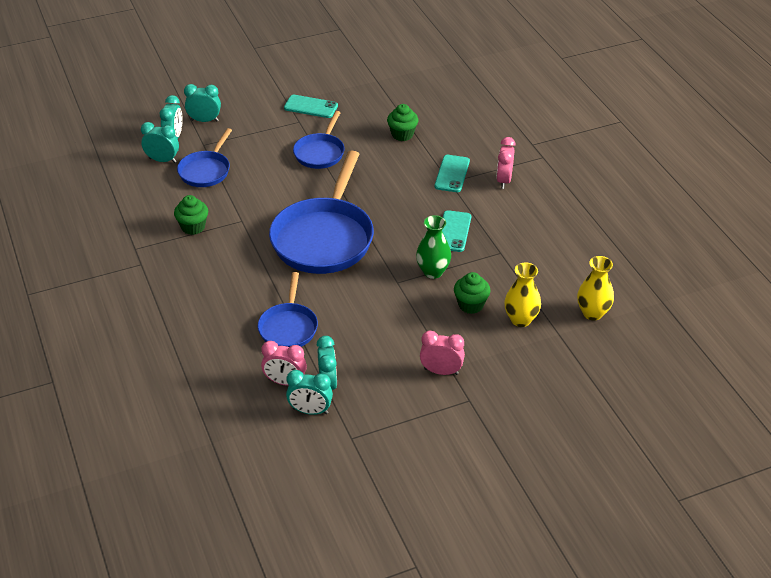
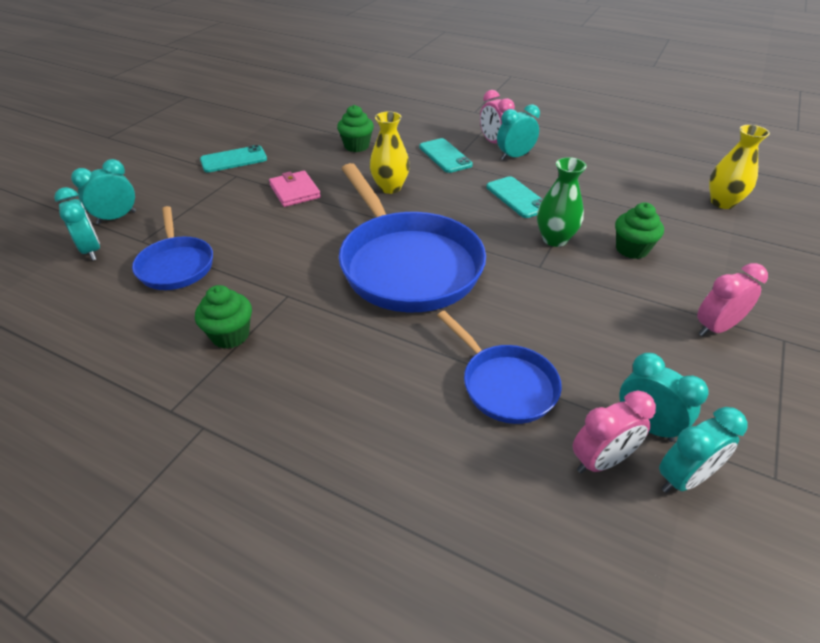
camera: 40 degrees left, 0 degrees up
(162, 160) = (100, 280): turquoise clock -> turquoise clock (514, 156)
(320, 153) = (295, 191): blue pan -> pink wallet
(520, 319) = (688, 238): yellow vase -> yellow vase (390, 188)

